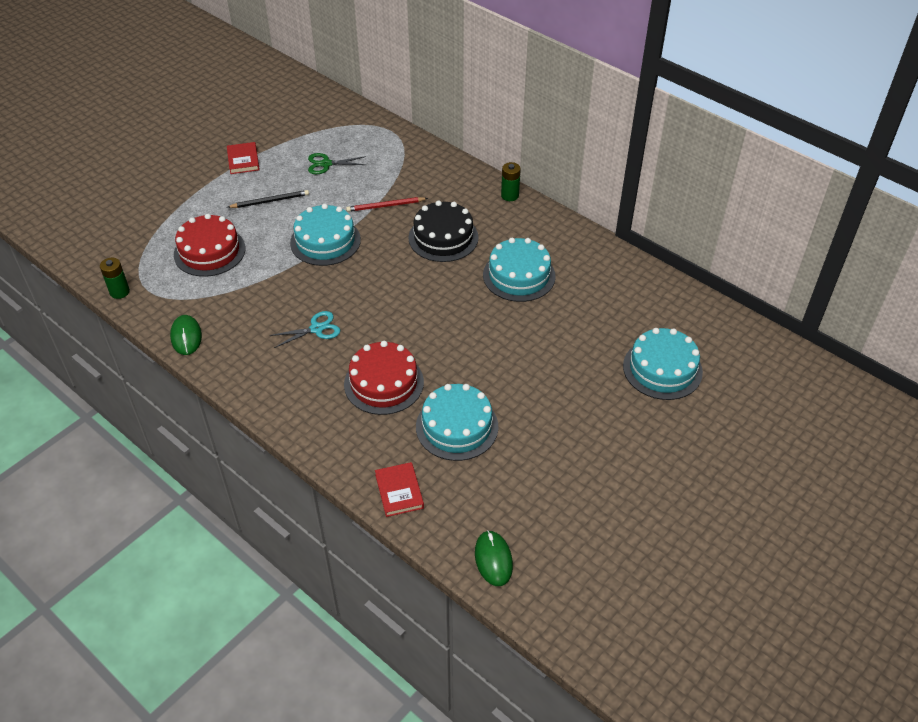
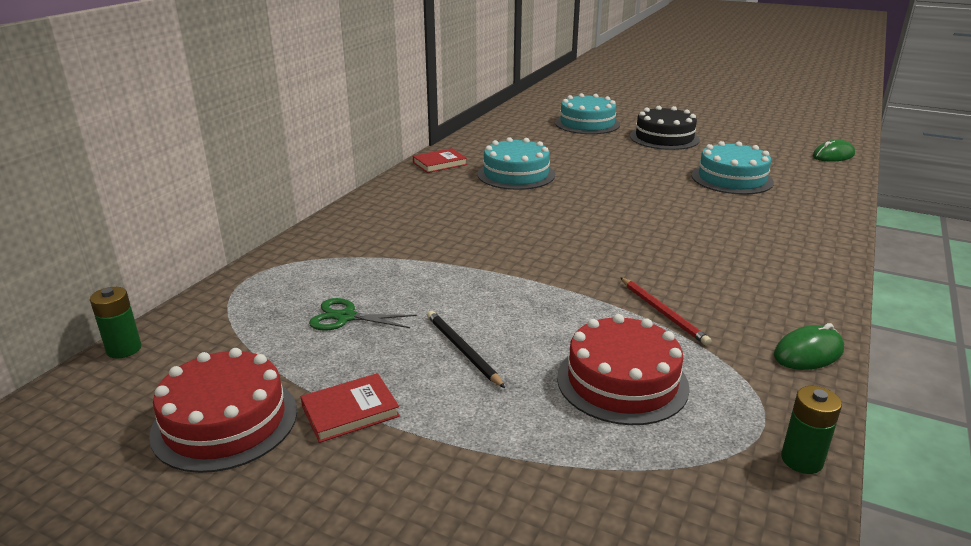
camera: 105 degrees left, 20 degrees down
(316, 329) = (690, 260): turquoise scissors -> none
(325, 241) = (530, 284): turquoise cake -> none
(326, 164) = (346, 317): green scissors -> green scissors turned 120 degrees clockwise
(384, 383) = (722, 213): red cake -> red cake (225, 421)
(385, 206) = (434, 255): red pencil -> red pencil (663, 313)
(399, 491) = (829, 191): red book -> red book (439, 163)
(443, 237) = (478, 214): black cake -> black cake (664, 138)
(510, 195) = (385, 190): green battery -> green battery (124, 349)

